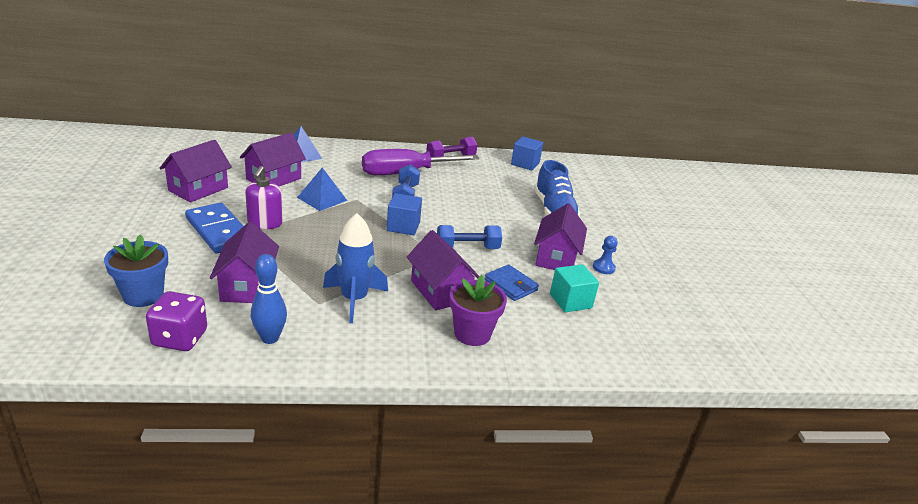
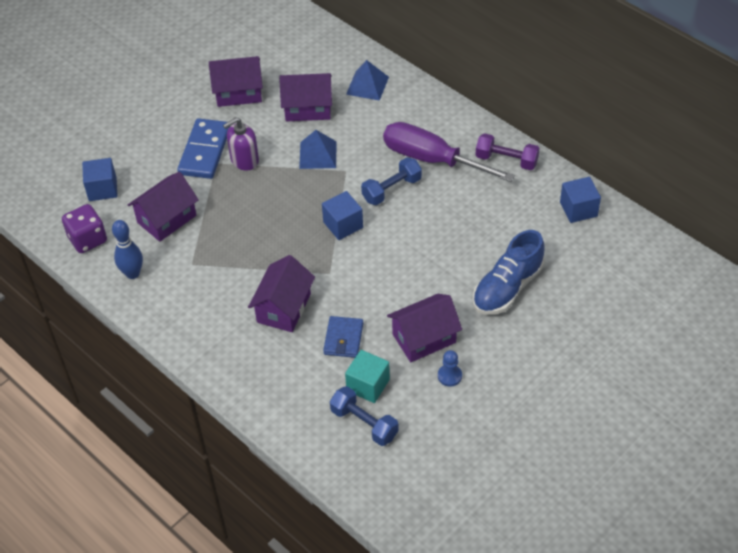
camera: 55 degrees right, 20 degrees up
(143, 295) = (102, 189): blue flower pot -> blue cube
(354, 299) = (217, 276): blue rocket -> none
(467, 248) = (363, 280): blue dumbbell -> blue dumbbell (364, 423)
(472, 334) = (255, 359): purple flower pot -> none

